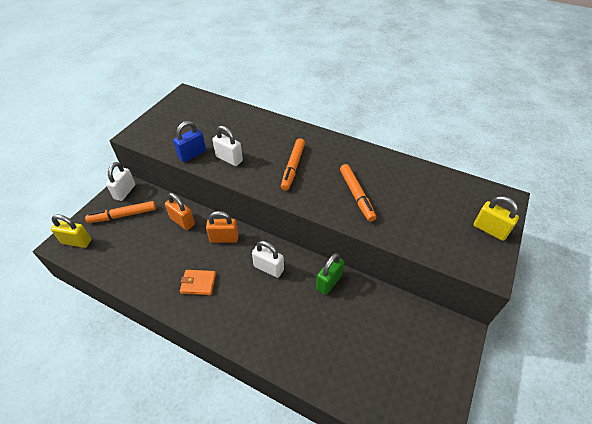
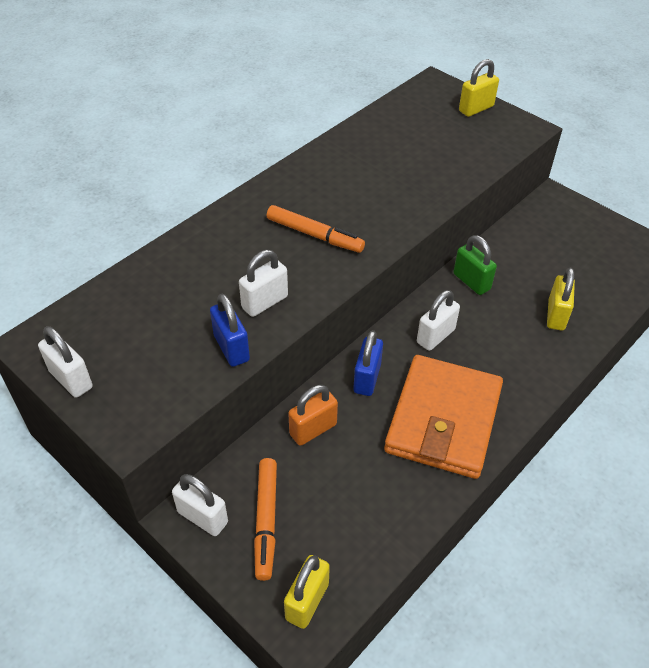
camera: 75 degrees left, 0 degrees up
(164, 110) = (71, 379): none -> white padlock
(198, 283) = (443, 420): orange wallet -> orange wallet, size x2.44
(224, 238) = (367, 378): orange padlock -> blue padlock
(314, 345) = (556, 315): none -> yellow padlock
(356, 195) = (392, 189): orange marker -> none

